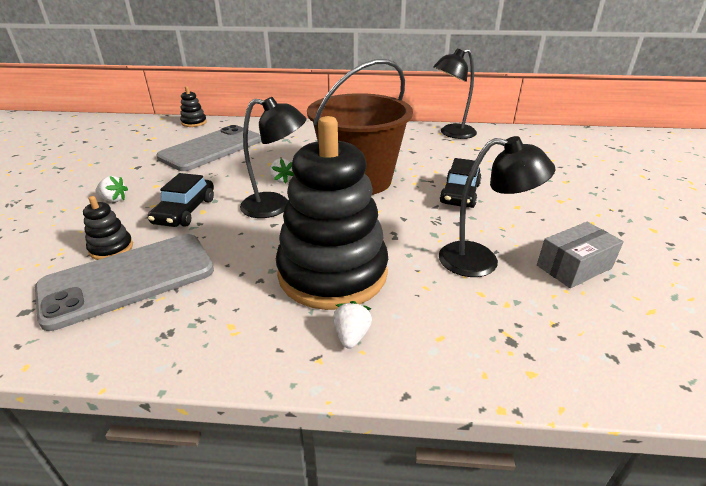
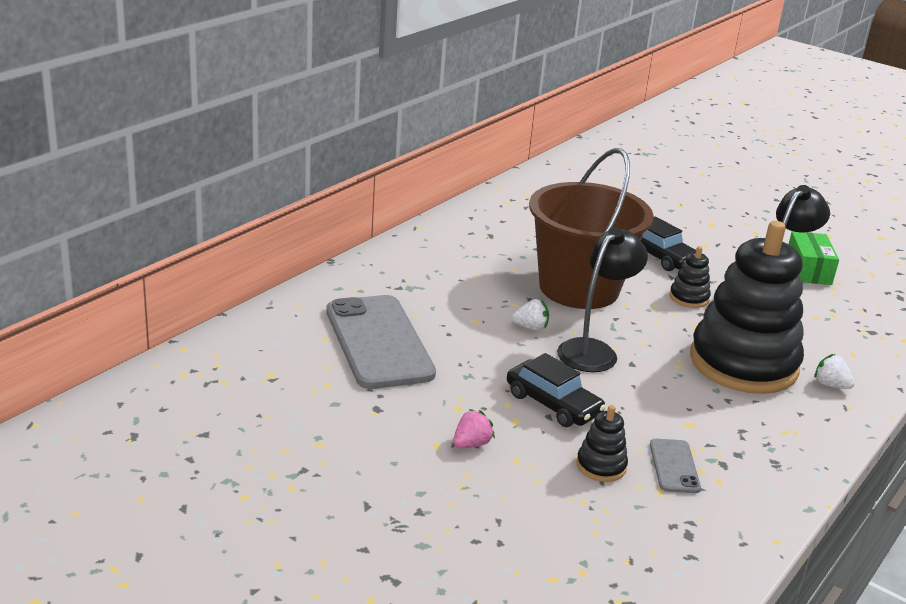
camera: 60 degrees left, 5 degrees down
(114, 199) = (471, 444): white strawberry -> pink strawberry
(128, 279) = (674, 466): grey phone -> grey phone, size x0.46
(194, 122) = (248, 328): black stacking toy -> black stacking toy (689, 298)
(451, 133) = (516, 197): black lamp -> none
(574, 267) = (808, 270): grey box -> green box

